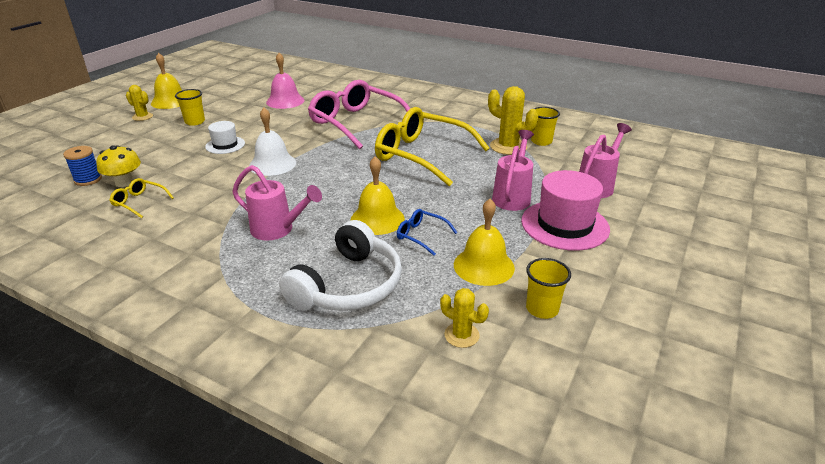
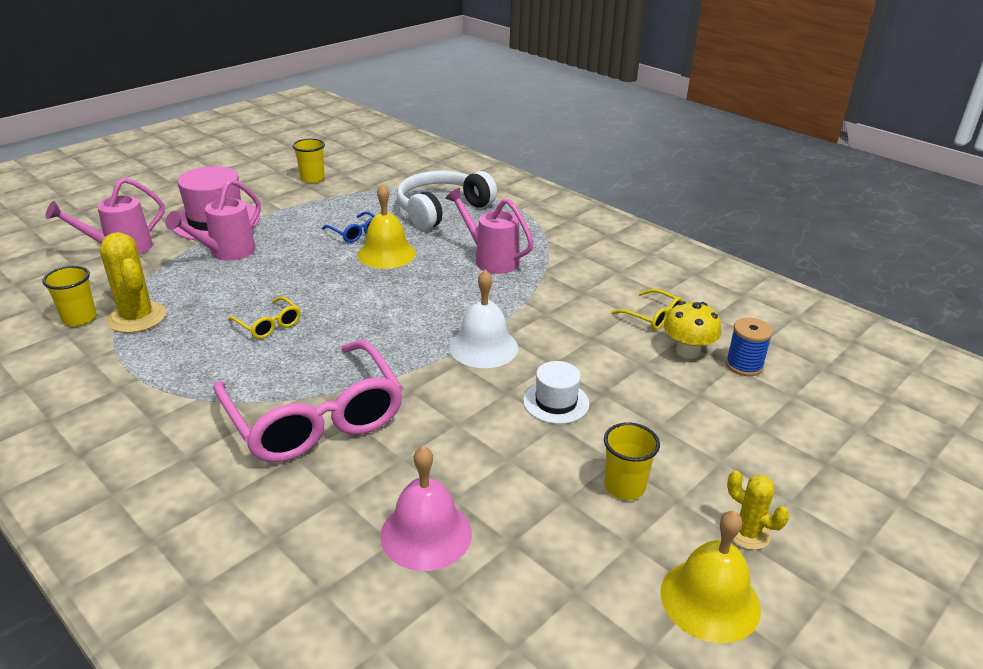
camera: 165 degrees left, 0 degrees up
(422, 155) = (269, 325): yellow glasses -> yellow glasses, size x0.42
(461, 335) = (379, 176): yellow cactus -> none
(483, 266) = (324, 205): yellow bell -> none

